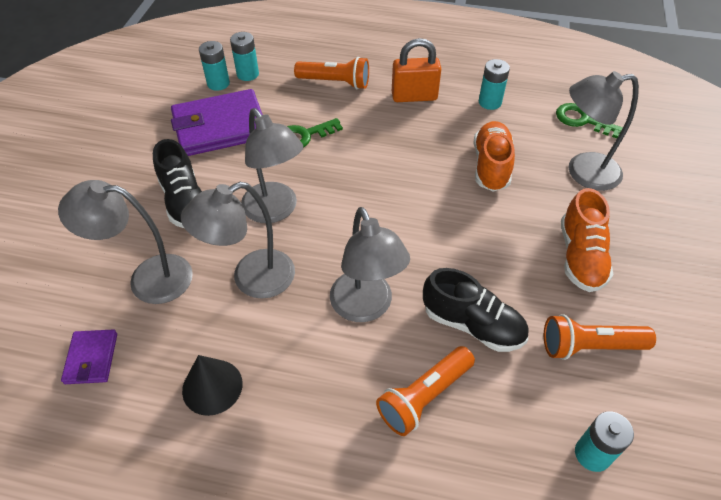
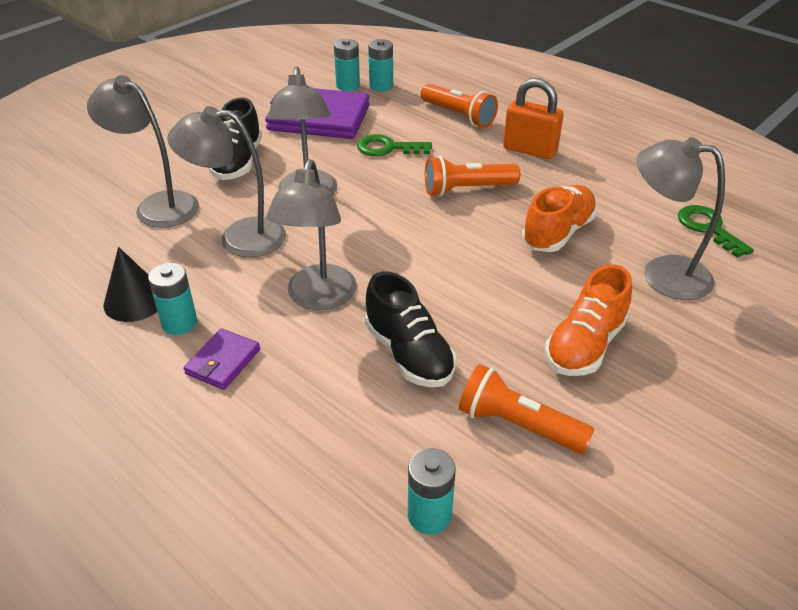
camera: 30 degrees right, 10 degrees down
(91, 358) = (66, 243): purple wallet -> purple wallet (223, 361)
(424, 397) = (305, 389): orange flashlight -> orange flashlight (467, 189)
(490, 102) = (610, 179): turquoise battery -> turquoise battery (179, 323)

